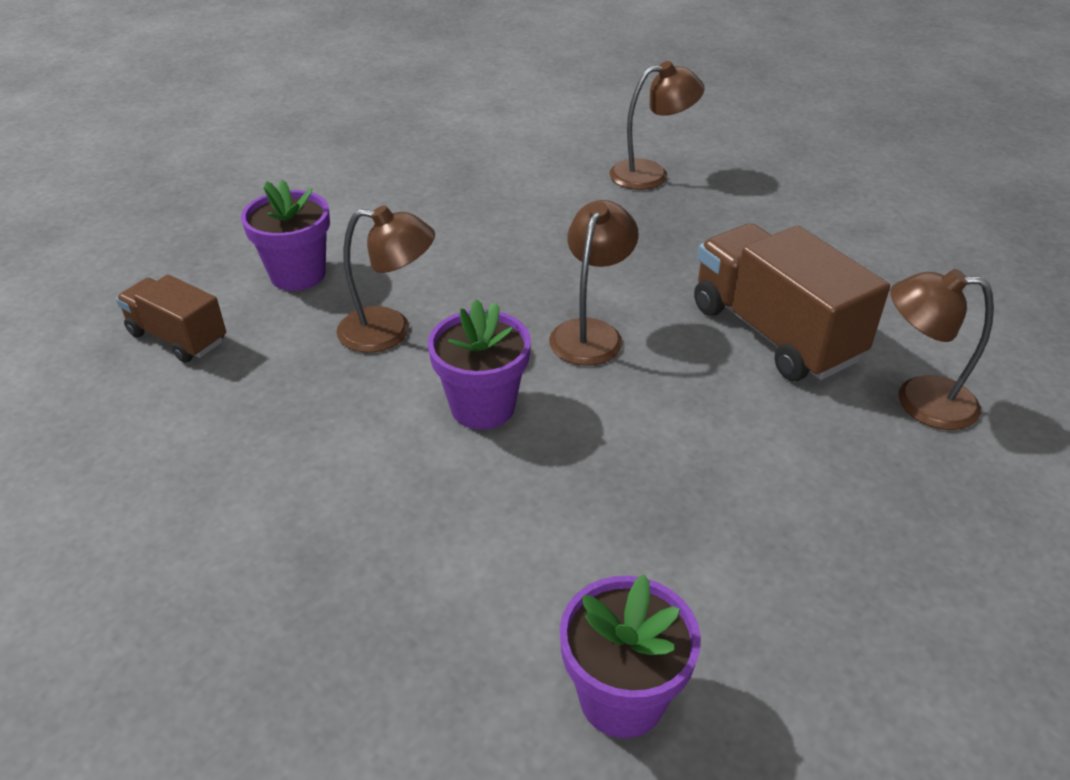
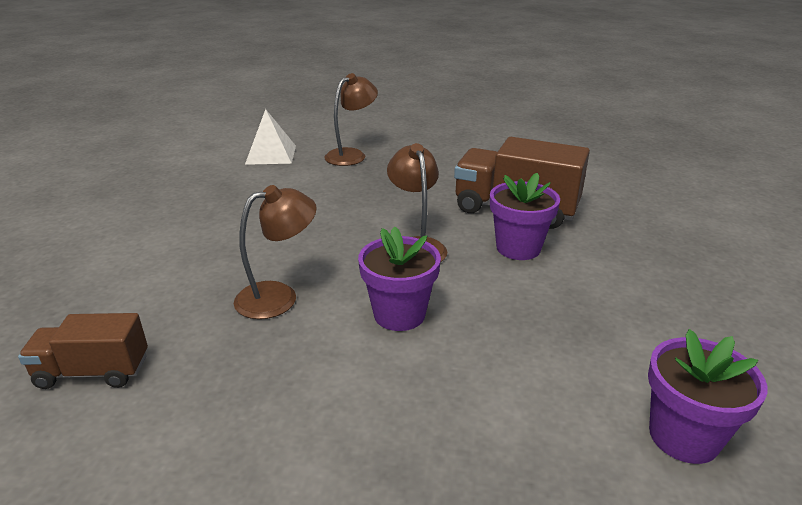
camera: 35 degrees left, 10 degrees down
(298, 274) = (160, 288): purple flower pot -> purple flower pot (518, 248)
(556, 142) = (271, 154): none -> white pyramid
(919, 401) = (620, 214): brown lamp -> none

